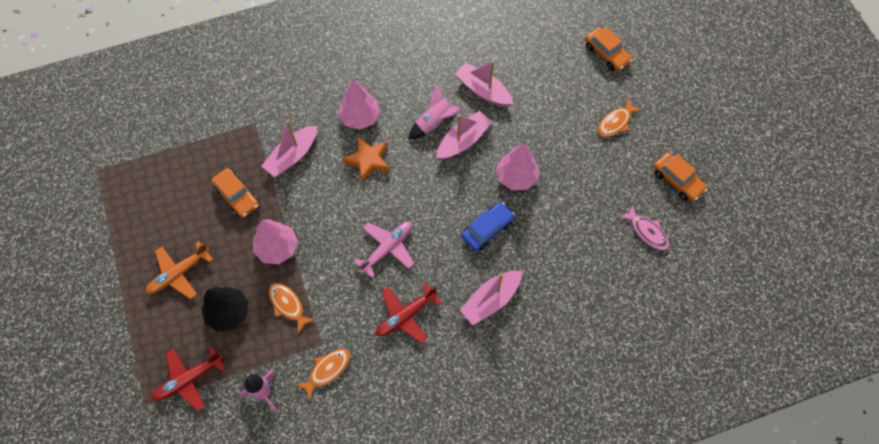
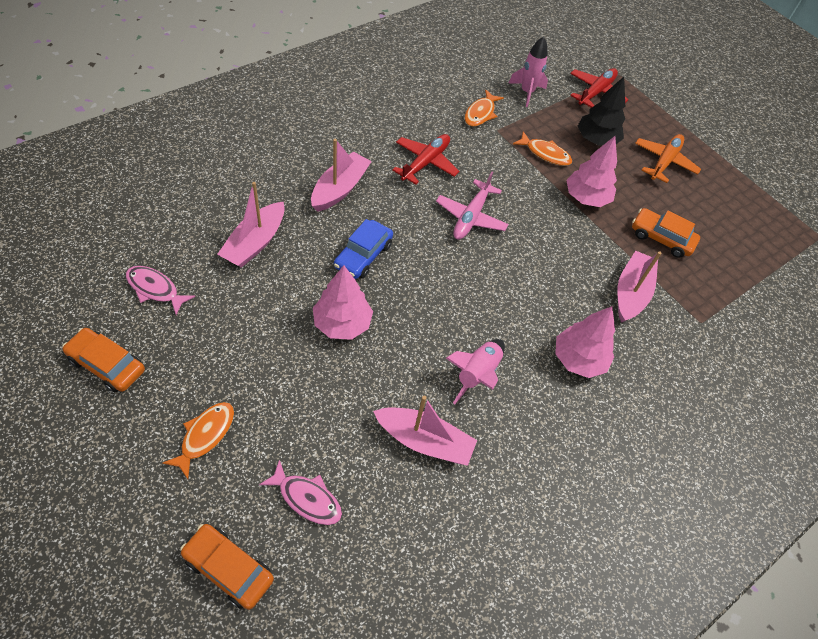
camera: 155 degrees right, 10 degrees down
(368, 160) = (539, 306): orange star -> none
(463, 141) = (428, 357): pink boat -> pink boat (255, 243)
(560, 76) = (307, 498): none -> pink fish

